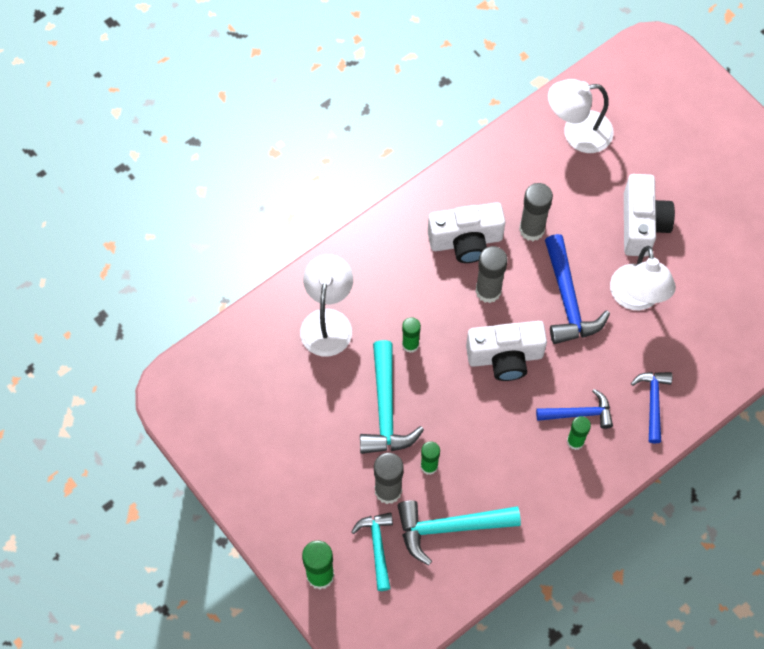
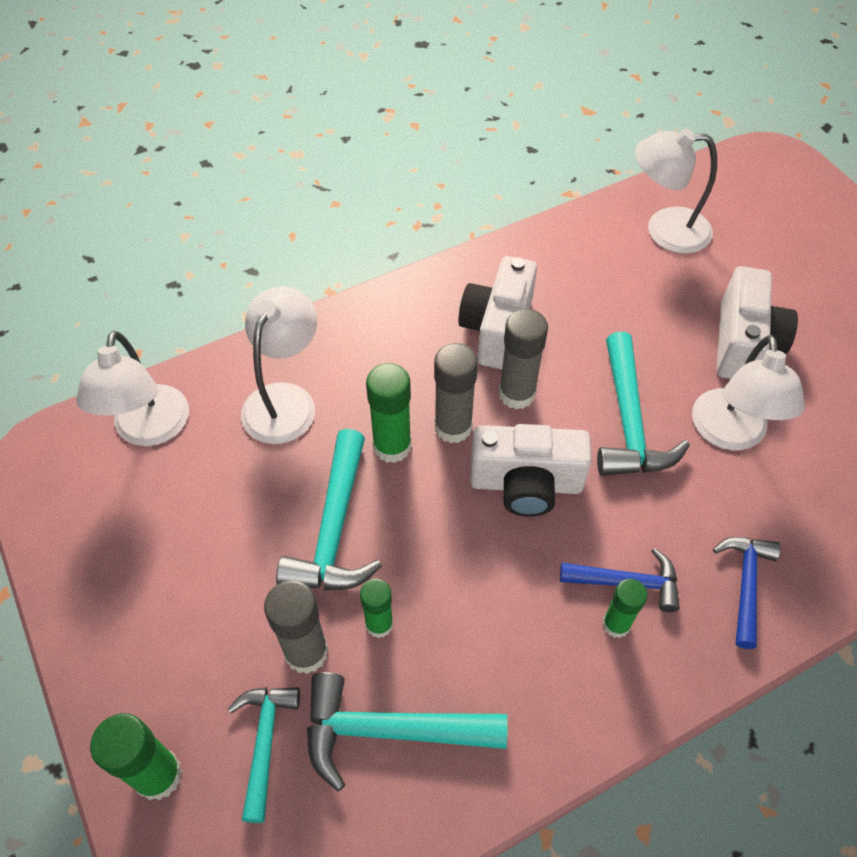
camera: 10 degrees right, 10 degrees down
(240, 360) = (149, 430): none -> white lamp
(410, 345) = (392, 446): green glue stick -> green glue stick, size x1.55
(466, 241) = (497, 330): white camera -> white camera turned 105 degrees clockwise
(532, 229) = (589, 328): grey glue stick -> grey glue stick (453, 427)
(568, 300) = (629, 422): blue hammer -> turquoise hammer

